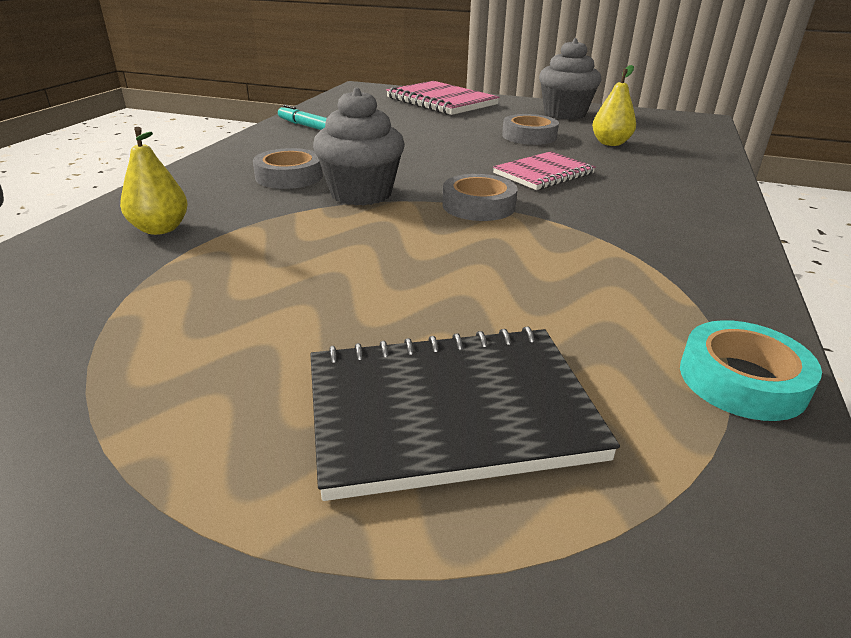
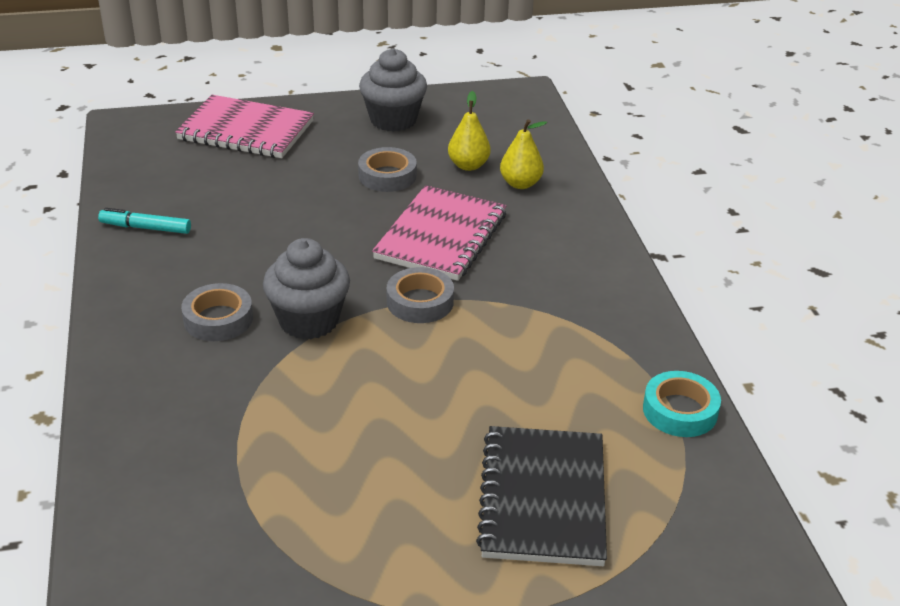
camera: 30 degrees left, 5 degrees up
(160, 229) = (183, 429): yellow pear -> yellow pear (520, 184)
(449, 412) = (543, 498): black notebook -> black notebook turned 45 degrees counterclockwise
(543, 173) = (441, 236): pink notebook -> pink notebook, size x1.57

